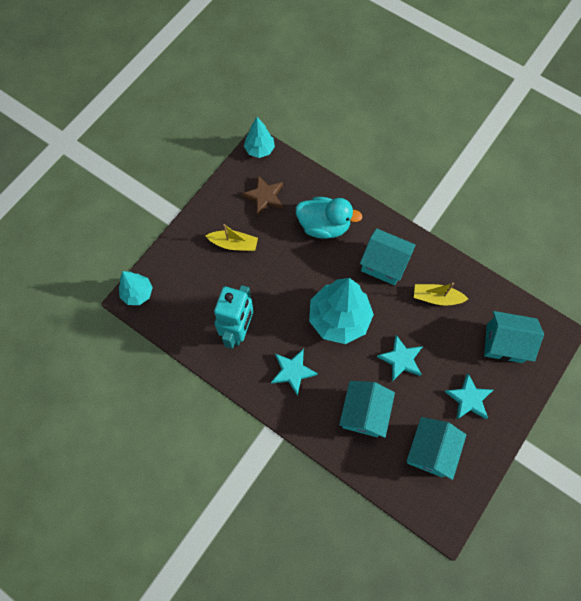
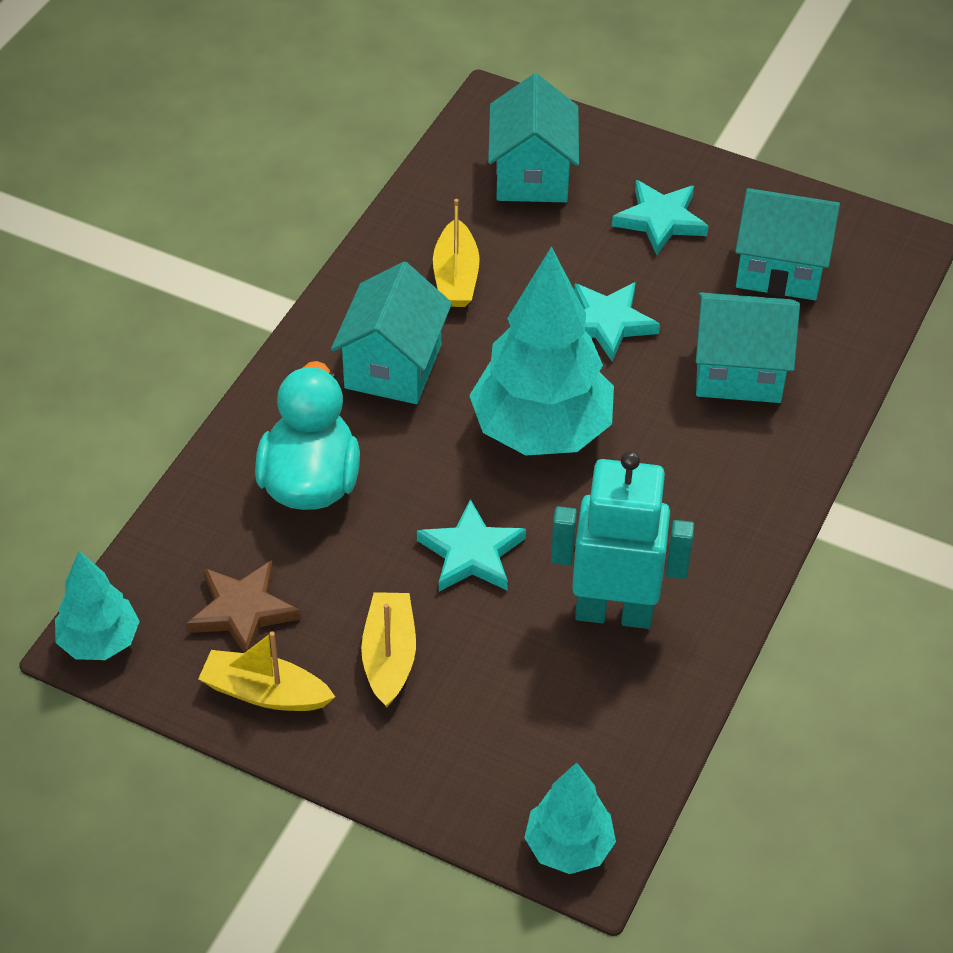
camera: 100 degrees left, 20 degrees down
(226, 200) = (265, 692): none -> yellow boat
(293, 371) = (685, 498): turquoise star -> turquoise star (471, 553)

